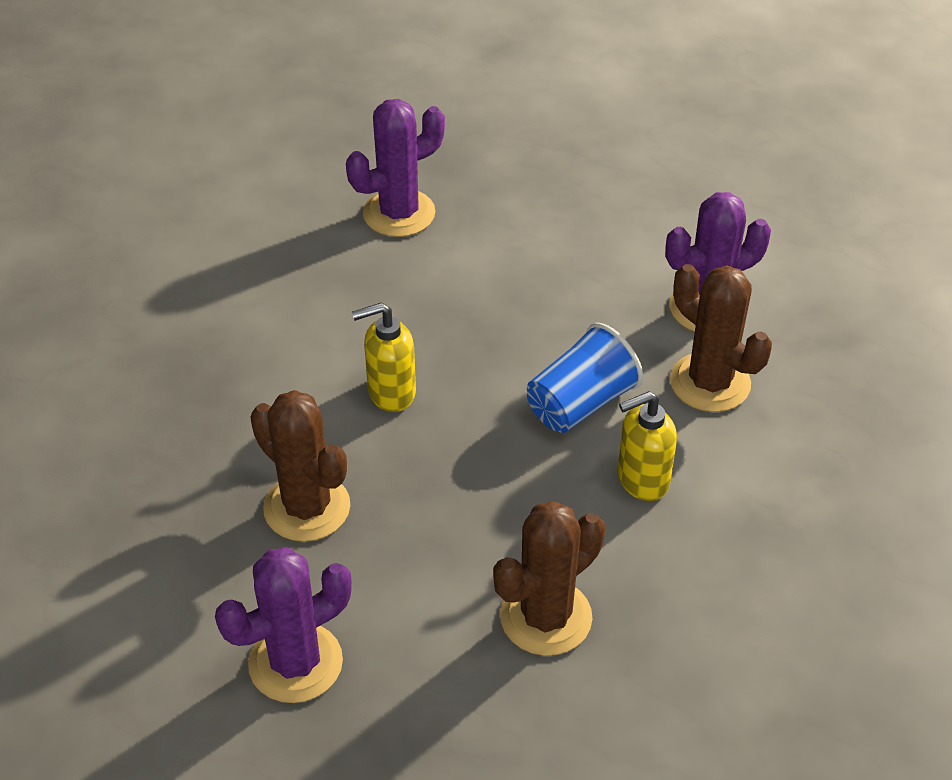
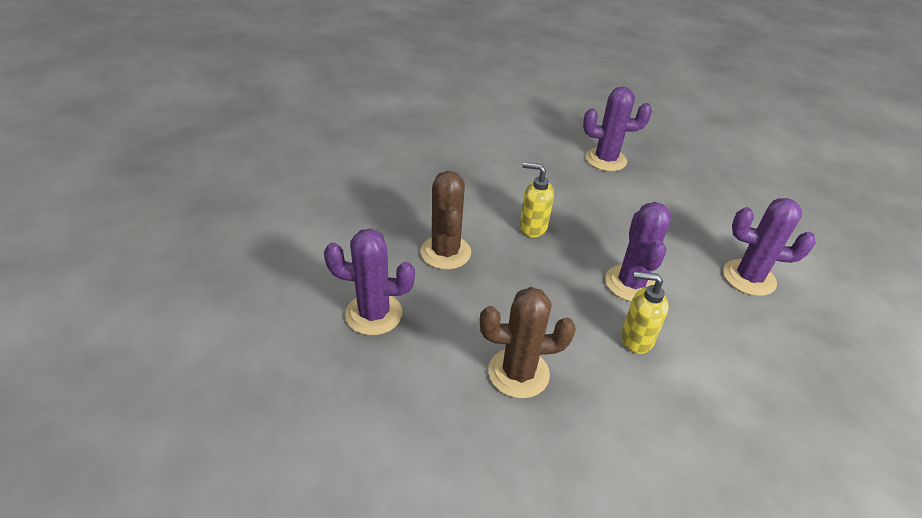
camera: 35 degrees right, 5 degrees down
(580, 403) = (631, 283): blue cup -> purple cactus
(710, 383) = (720, 314): brown cactus -> none

